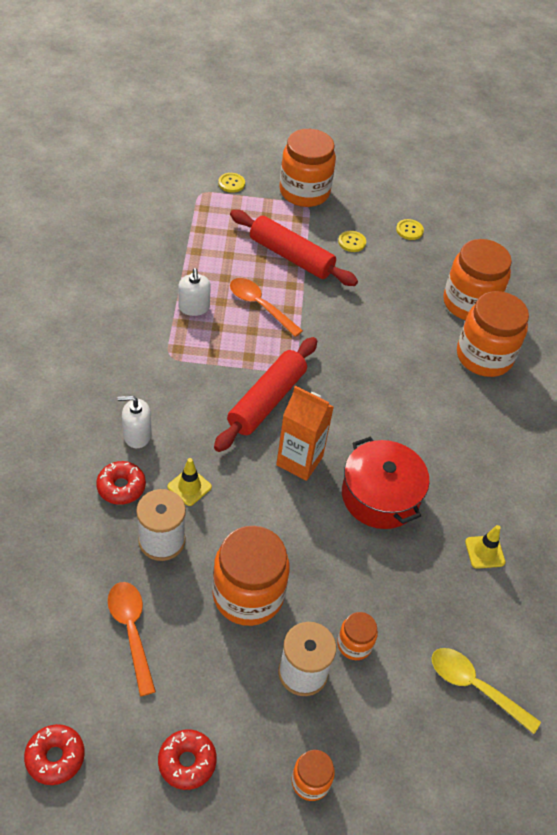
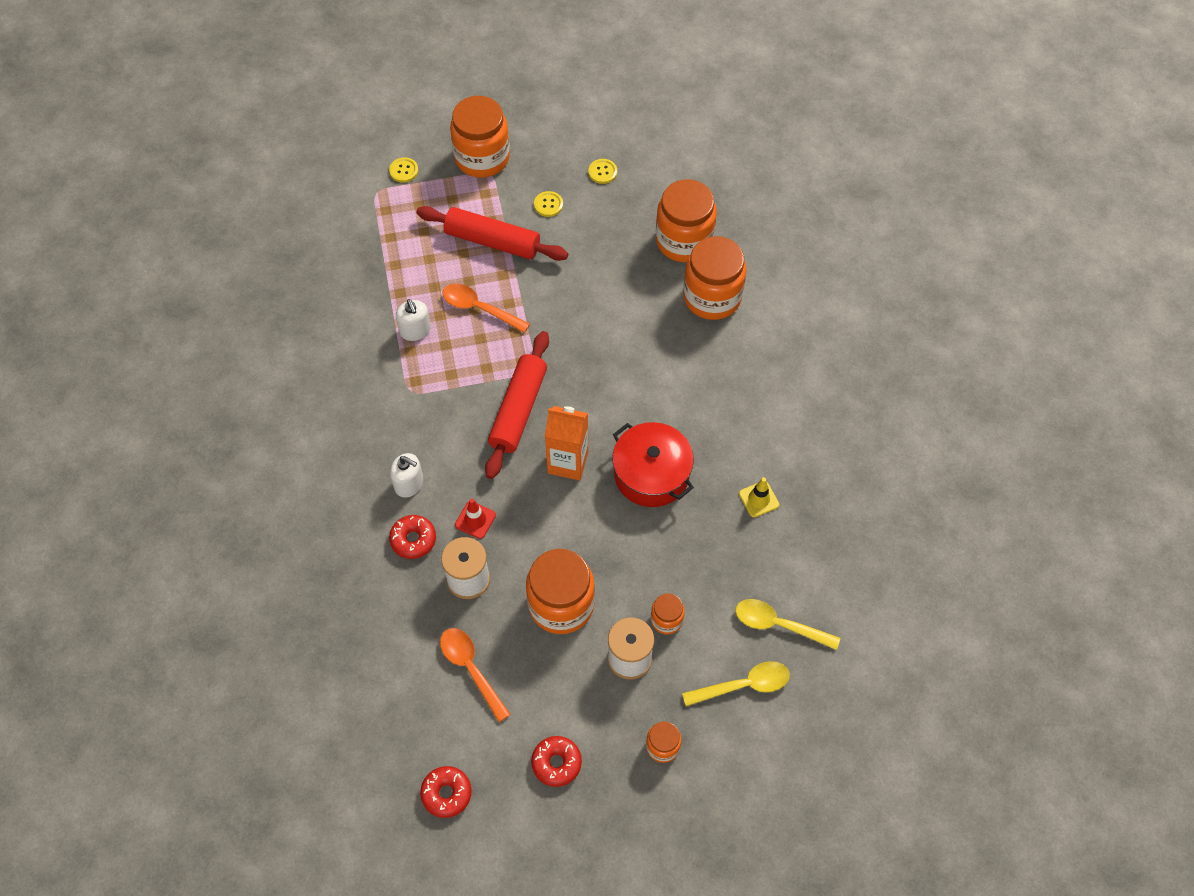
camera: 10 degrees left, 10 degrees up
(137, 435) = (409, 484): white soap dispenser -> white soap dispenser turned 135 degrees counterclockwise
(189, 487) = (475, 520): yellow traffic cone -> red traffic cone
(420, 741) = (743, 685): none -> yellow spoon

